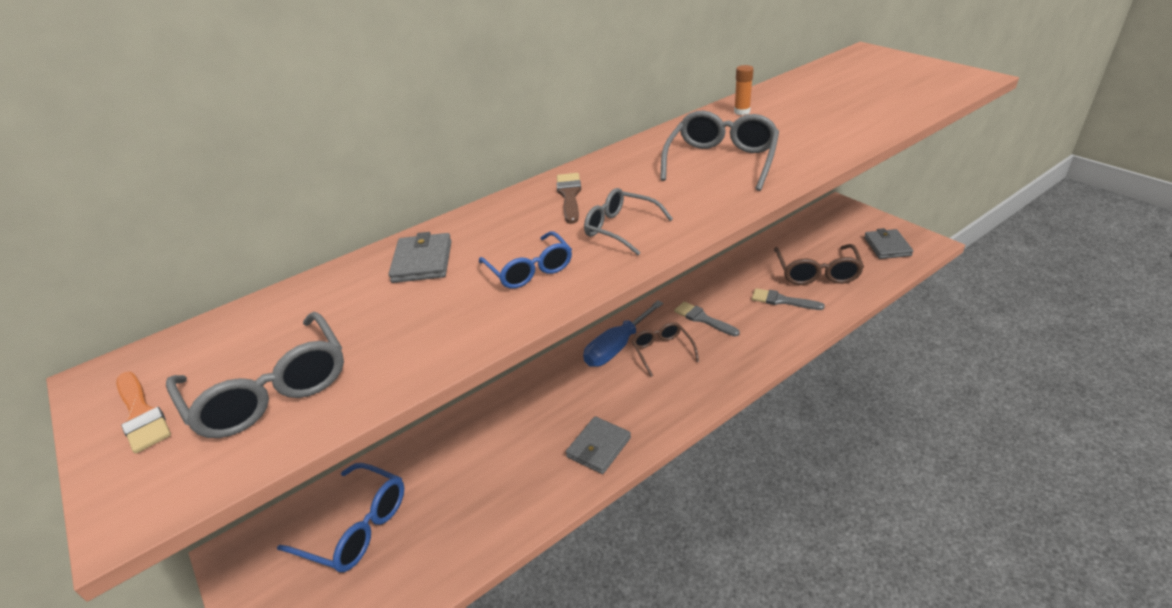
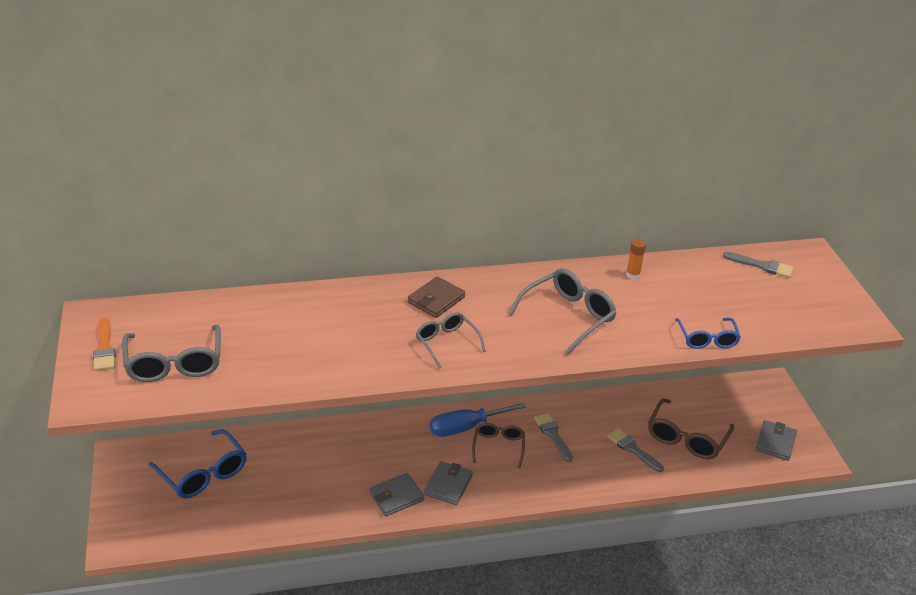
camera: 20 degrees right, 0 degrees up
(422, 262) = (305, 312): grey wallet -> grey wallet (448, 485)
(529, 269) = (365, 348): blue glasses -> blue glasses (707, 339)
(569, 196) = (436, 300): brown brush -> brown wallet
(841, 71) = (762, 266): none -> grey brush

